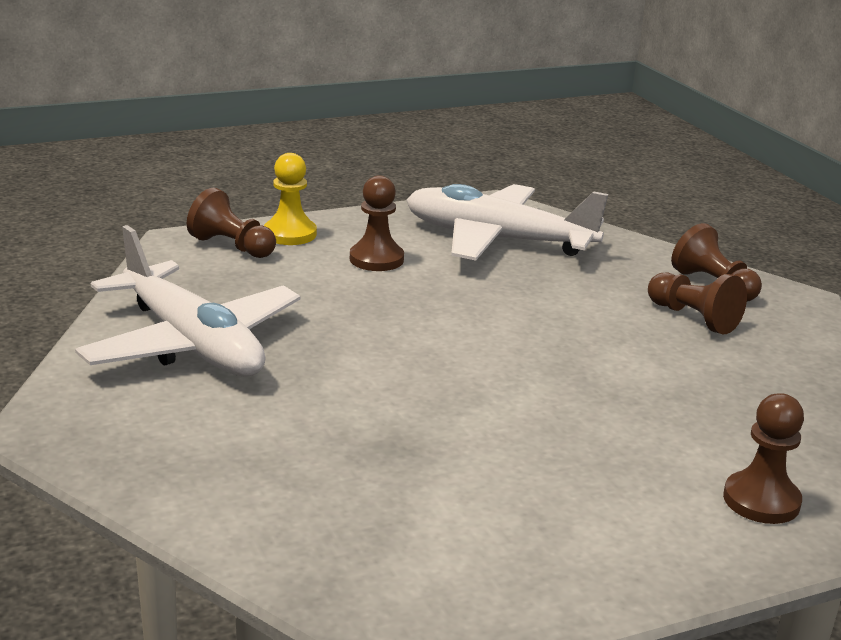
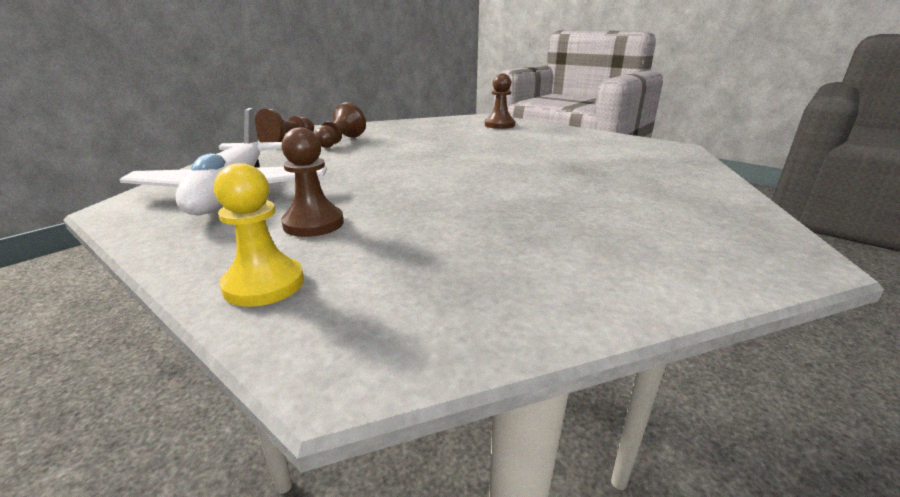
camera: 115 degrees left, 0 degrees up
(192, 344) = (585, 249): white plane -> none
(232, 246) = (335, 311): brown pawn -> none

